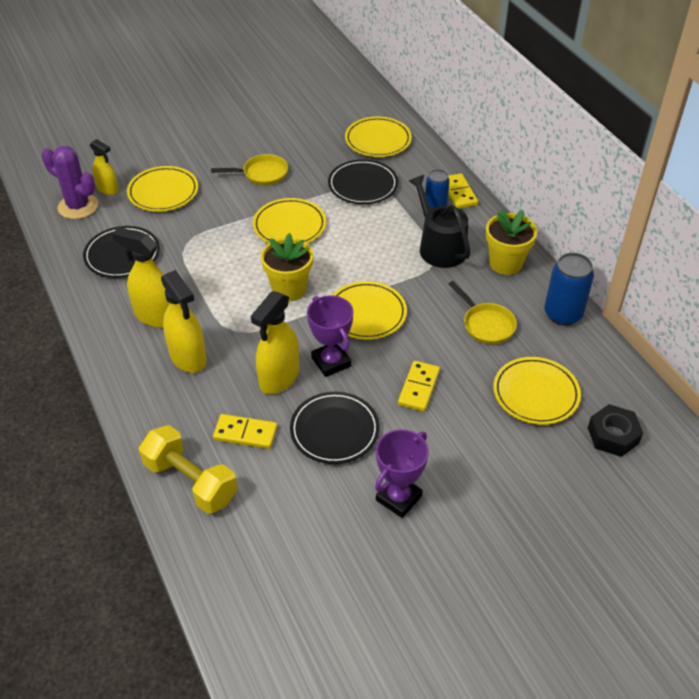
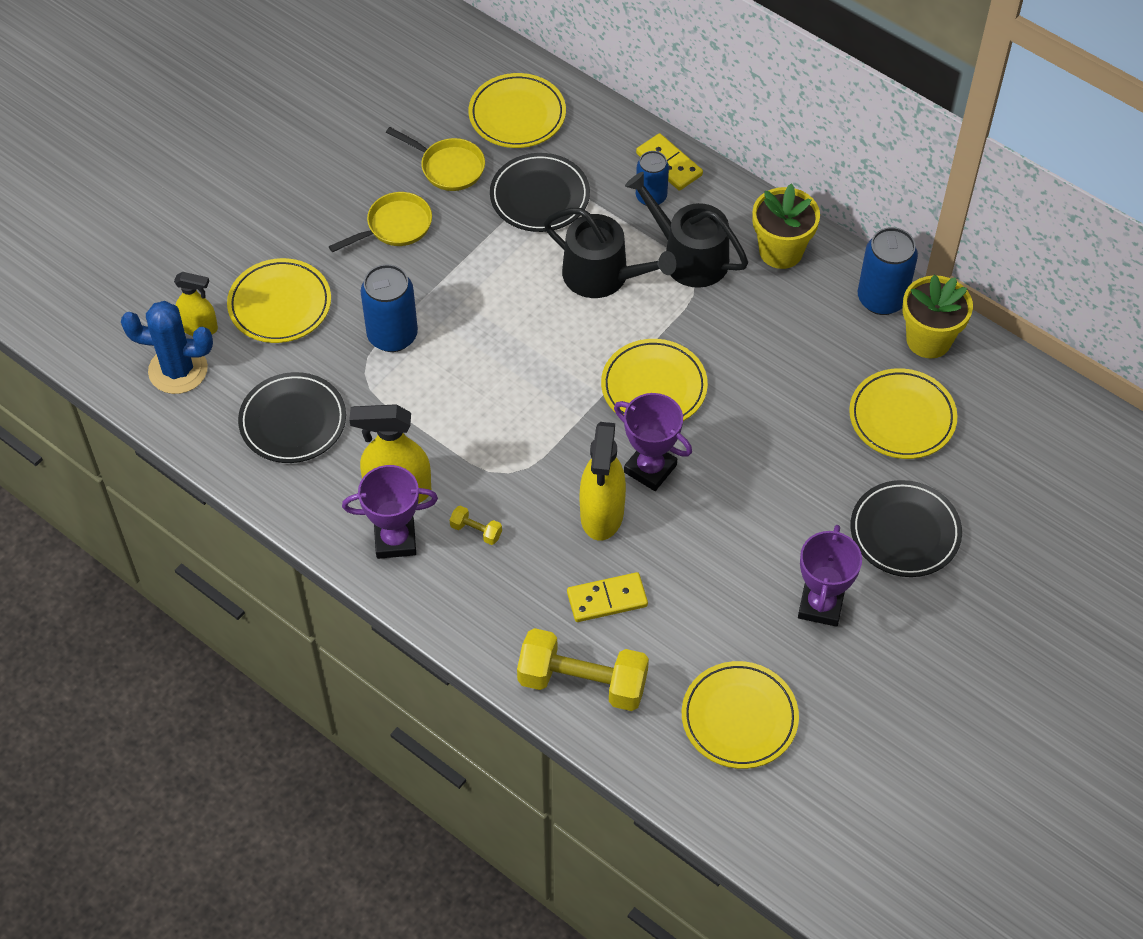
camera: 25 degrees left, 10 degrees up
(78, 206) = (178, 370): purple cactus -> blue cactus
(132, 344) = (395, 540): none -> purple trophy
(188, 357) = (476, 531): yellow spray bottle -> yellow dumbbell
(217, 229) = (392, 335): none -> blue can
(289, 226) = (482, 295): yellow plate -> yellow plate (739, 718)
(289, 289) = (539, 389): yellow flower pot -> yellow flower pot (928, 340)
(334, 430) = (705, 554): black plate -> black plate (905, 532)
(374, 240) = (603, 276): none -> black watering can
(418, 388) = (769, 462): yellow domino -> none
(486, 324) = (801, 347): yellow pan -> yellow pan (448, 167)
(613, 435) = (1008, 436): black nut -> none

